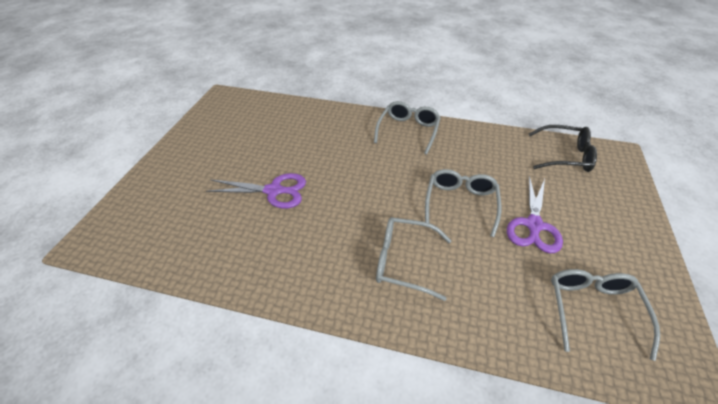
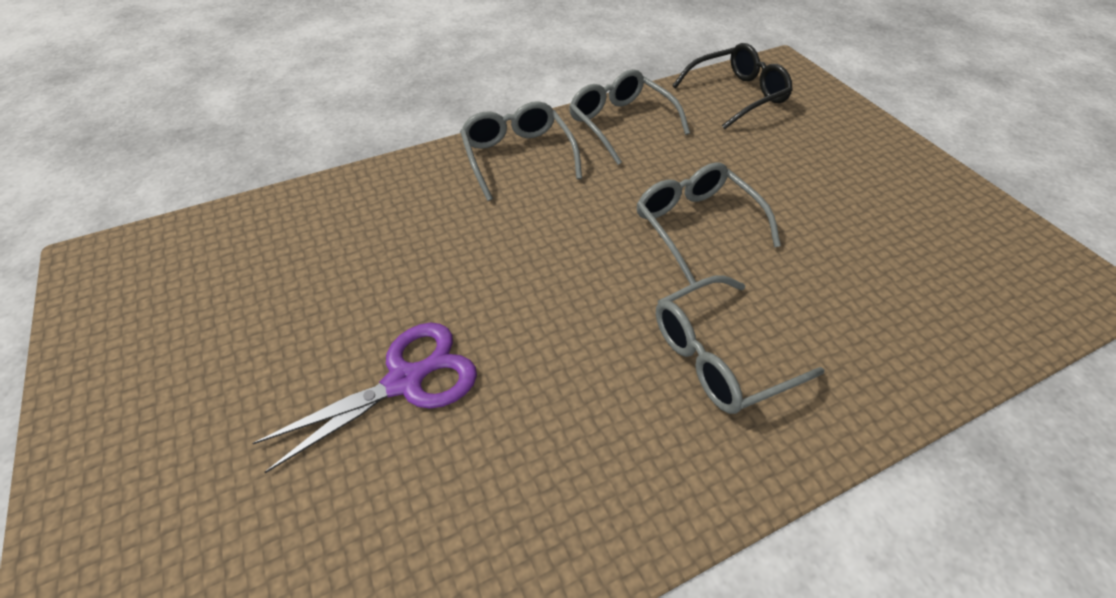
camera: 40 degrees left, 5 degrees up
(533, 225) = (799, 203): purple scissors -> none
(593, 310) = (953, 268): grey glasses -> grey glasses (621, 124)

